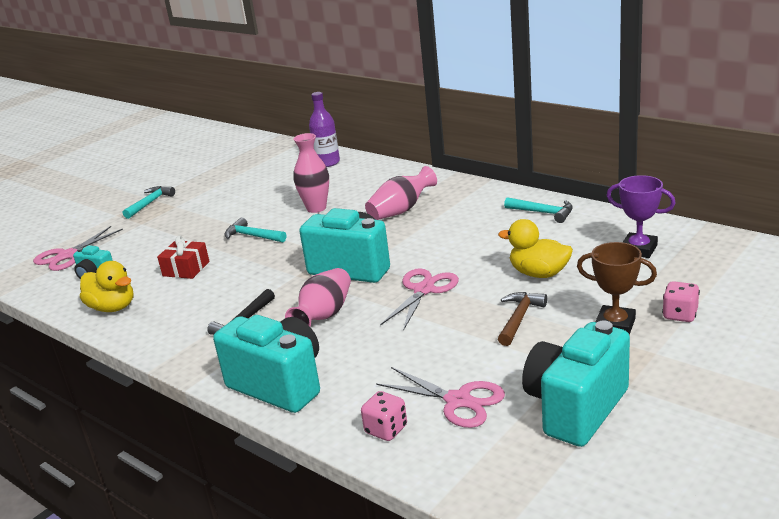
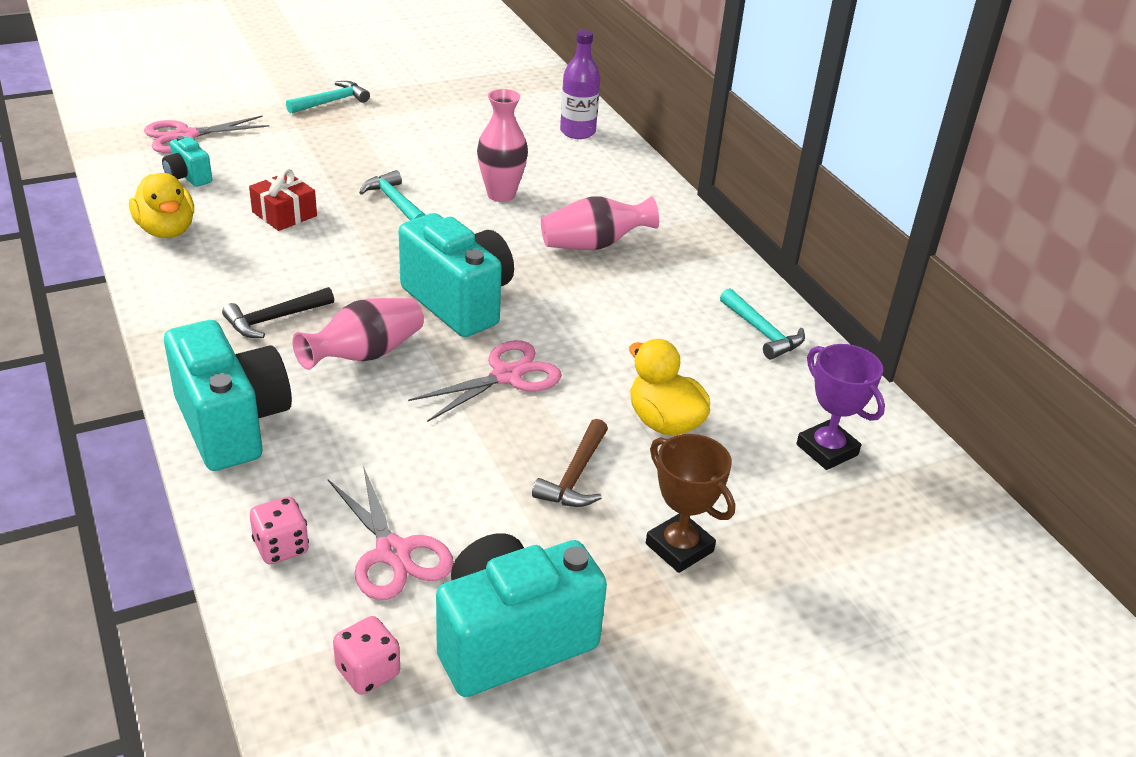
camera: 20 degrees right, 10 degrees up
(519, 318) = (575, 476): brown hammer -> brown hammer turned 150 degrees clockwise
(680, 315) = (775, 577): pink dice -> pink dice (368, 671)

